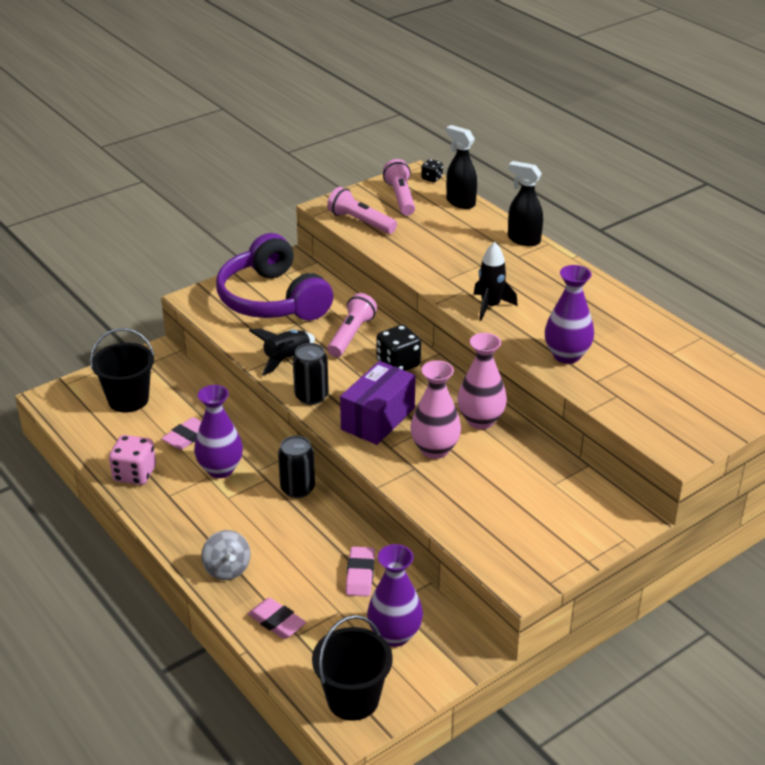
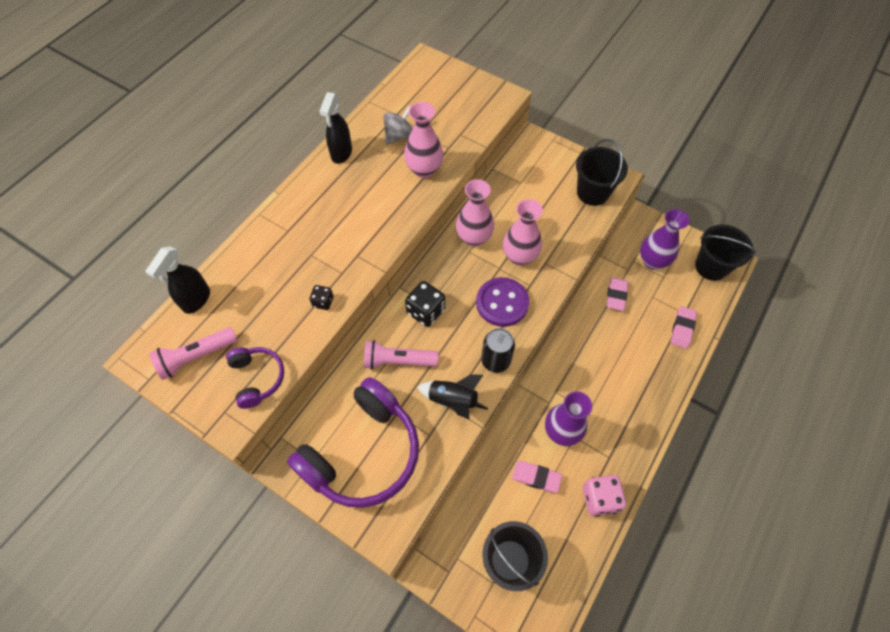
camera: 110 degrees left, 25 degrees up
(227, 569) = (657, 379): grey spinning top -> grey spinning top (399, 136)
(297, 488) = (555, 365): black can -> none
(360, 222) = (257, 378): pink flashlight -> purple headphones
(360, 575) = (616, 295): pink eraser -> pink eraser turned 60 degrees counterclockwise
(378, 419) = (502, 303): purple box -> purple button
(431, 178) = (147, 340): black dice -> black dice (323, 302)
(490, 306) = (375, 231): black rocket -> none
(508, 547) = (592, 192): none -> black bucket
(523, 239) = (257, 233): black spray bottle -> black spray bottle (341, 153)
(566, 355) = (424, 169): purple vase -> pink vase

